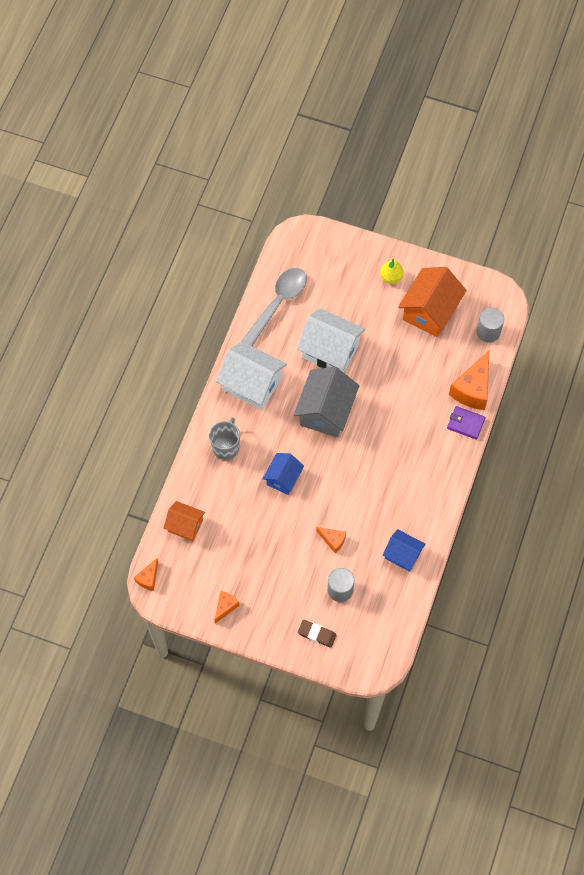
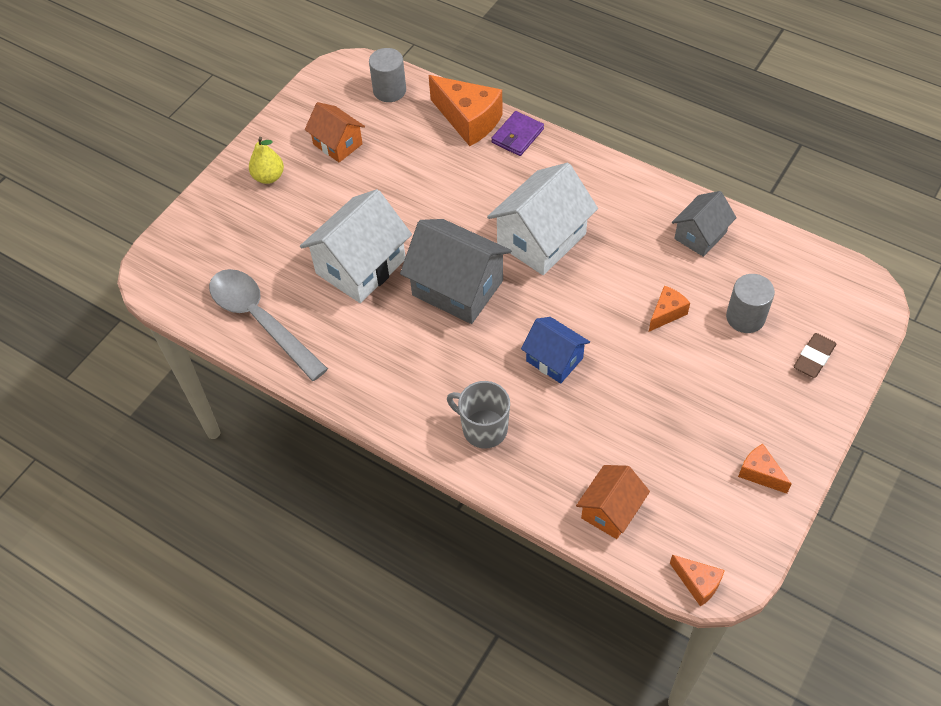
camera: 75 degrees left, 10 degrees down
(252, 384) = (385, 375): white house -> white house (541, 239)
(402, 555) = (700, 235): blue house -> grey house
(430, 311) = (338, 144): orange house -> orange house, size x0.59

